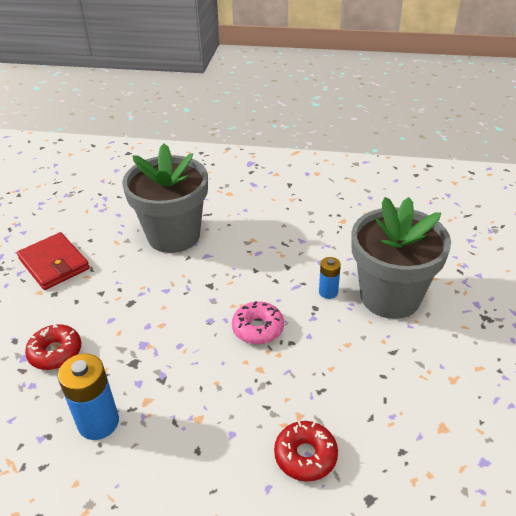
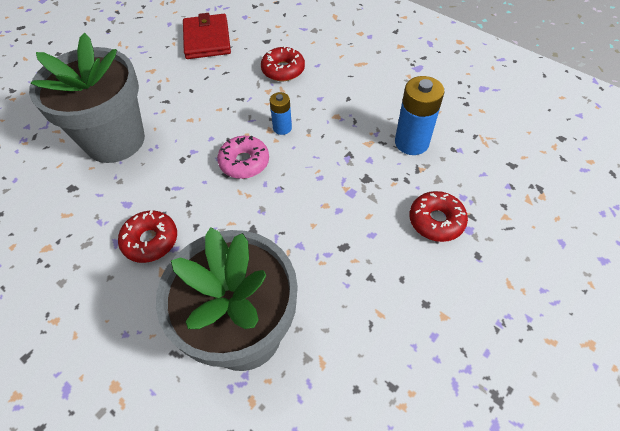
camera: 150 degrees left, 15 degrees up
(54, 264) = (417, 361): red wallet -> red wallet (207, 39)
(278, 250) = (150, 240): none -> red donut
(328, 292) = (156, 168): blue battery -> blue battery (282, 128)

